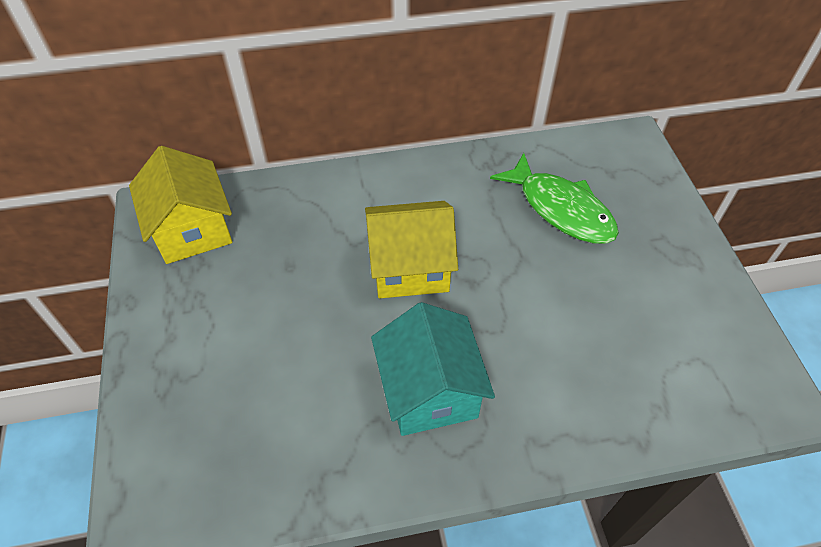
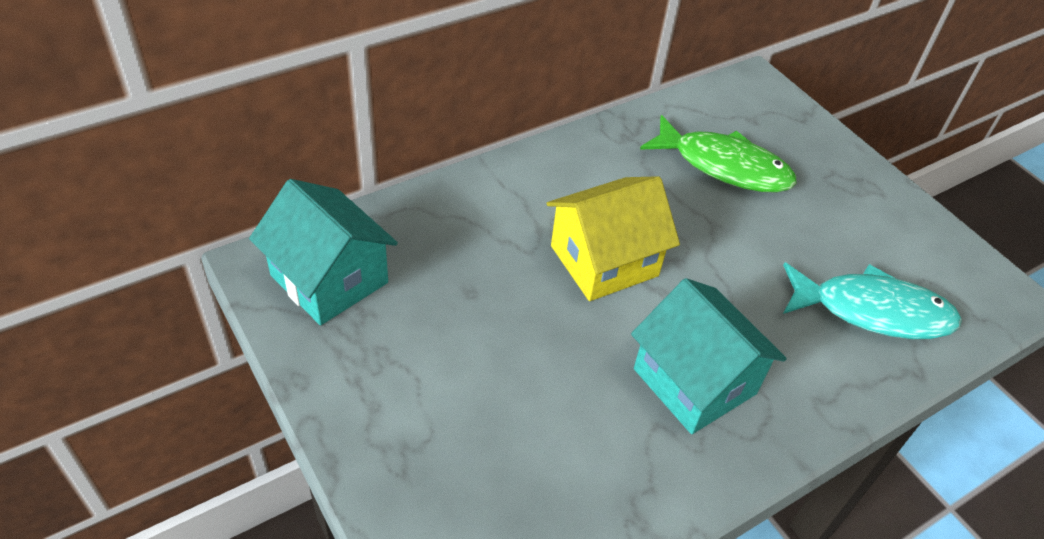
camera: 25 degrees left, 5 degrees down
(192, 229) = (329, 279): yellow house -> turquoise house
(629, 374) = (873, 311): none -> turquoise fish

